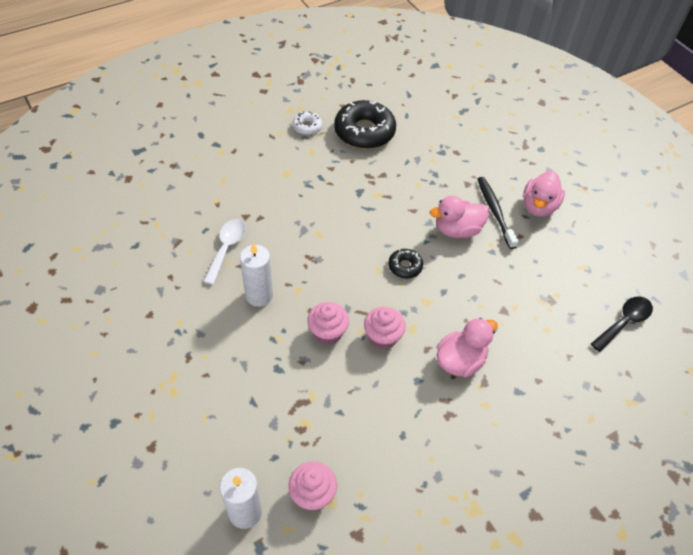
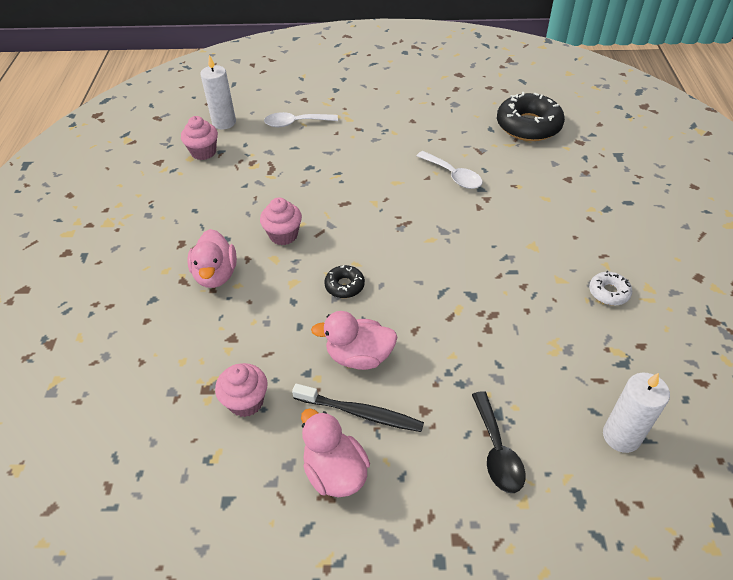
camera: 125 degrees right, 5 degrees down
(207, 427) = (295, 123): none -> white spoon
(259, 295) = (386, 178): white candle -> white candle (621, 436)
(327, 333) = (317, 204): pink cupcake -> pink cupcake (246, 402)
(364, 132) = (576, 345): black donut -> black donut (528, 126)
(457, 230) = (359, 356): pink duck -> pink duck turned 105 degrees counterclockwise
(624, 322) = (121, 444): black spoon -> black spoon (497, 451)

